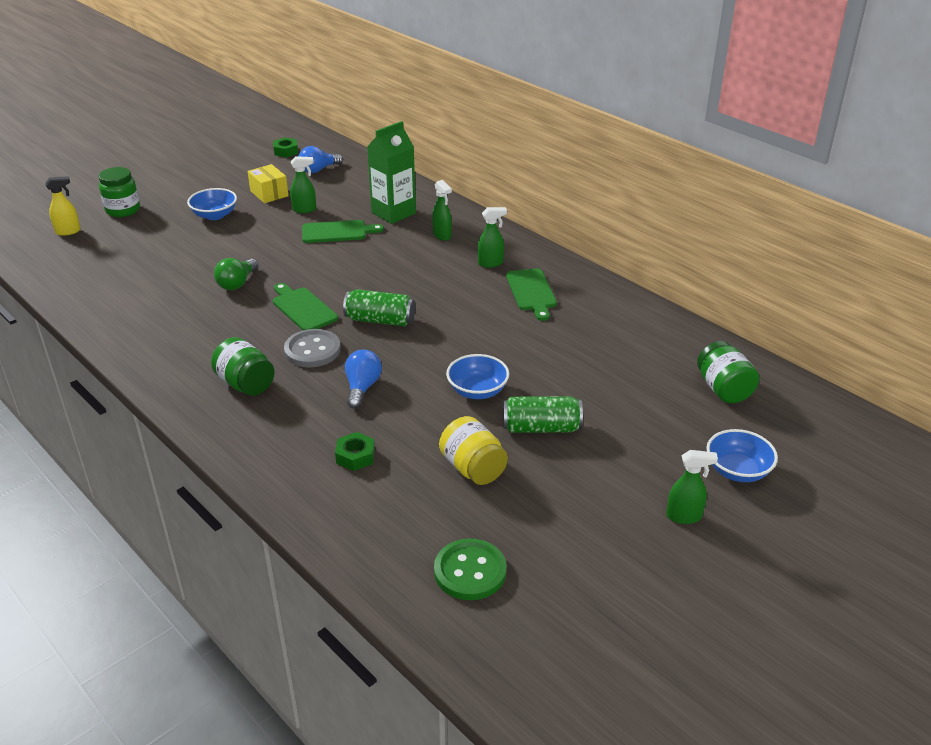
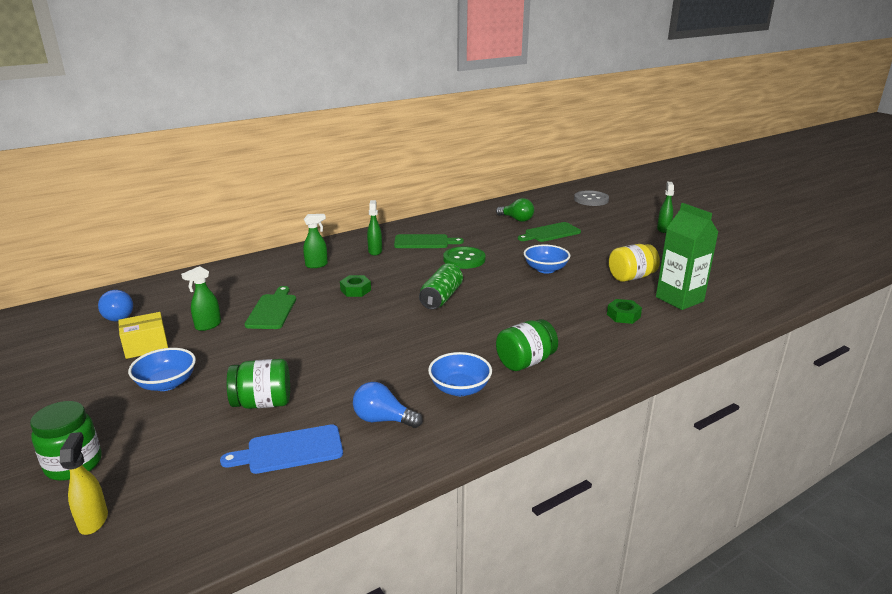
camera: 80 degrees left, 10 degrees down
(124, 282) = (290, 450): none -> blue cutting board
(237, 283) = (341, 367): green light bulb -> green light bulb (516, 219)
(286, 151) = (42, 334): green nut -> green nut (355, 290)
(303, 308) = (407, 331): green cutting board -> green cutting board (550, 233)
(305, 210) = (208, 326): green spray bottle -> green spray bottle turned 135 degrees counterclockwise
(312, 350) = (478, 329): grey button -> grey button (591, 200)
(362, 387) = (537, 309): blue light bulb -> blue light bulb (383, 419)
(393, 213) = (257, 282): green carton -> green carton (679, 299)
(470, 571) = (728, 285): green button -> green button (464, 259)
(541, 428) = (587, 254): green can -> none
(723, 389) = (550, 207): green jar -> green jar (262, 403)
(737, 470) = (623, 214): blue bowl -> blue bowl (460, 388)

